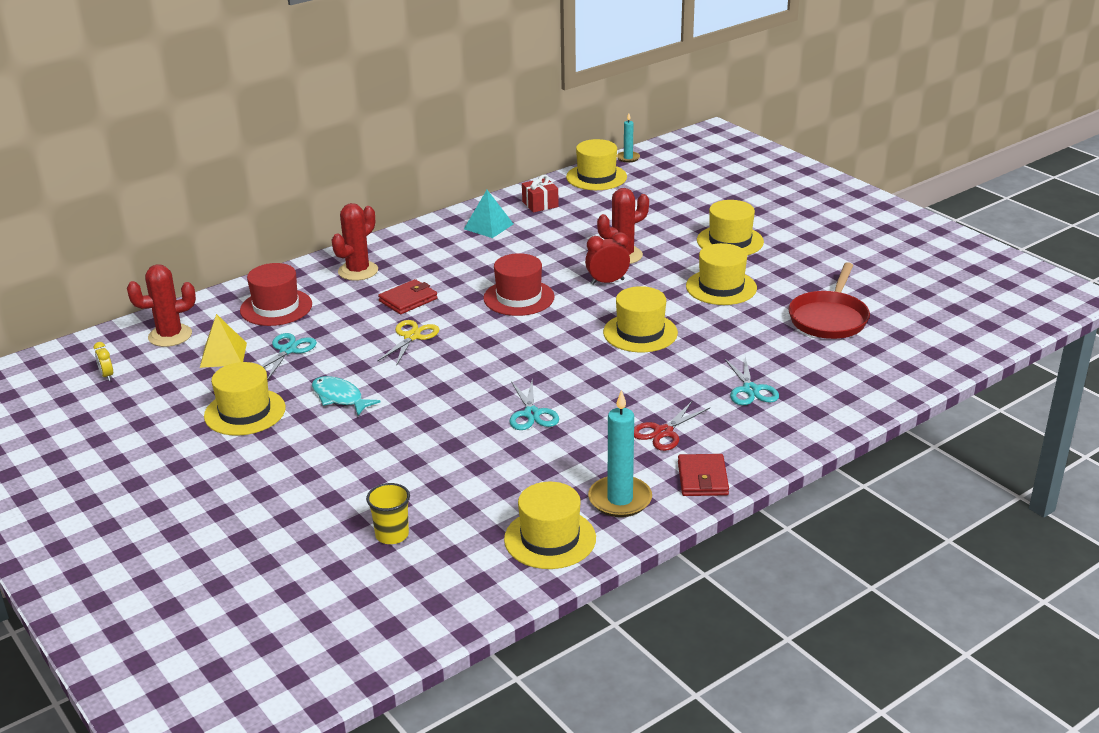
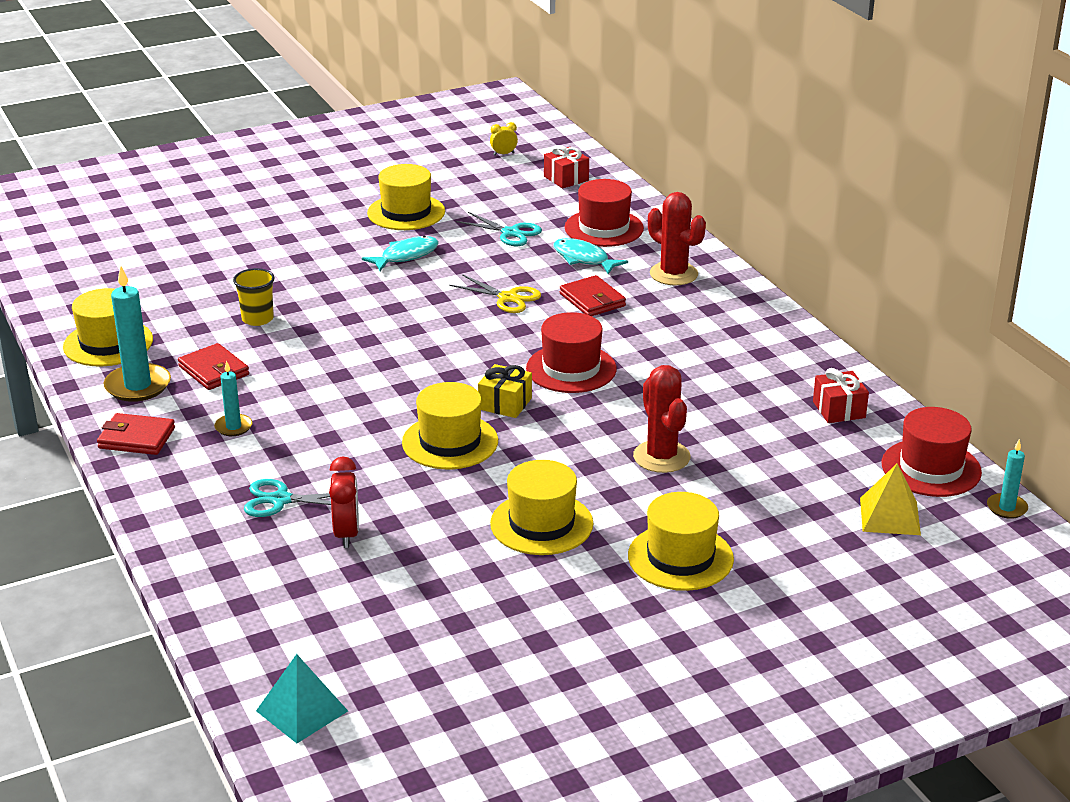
camera: 100 degrees right, 0 degrees up
(170, 336) = (566, 178): red cactus -> red gift
(223, 355) = (517, 203): yellow pyramid -> yellow pyramid (890, 516)
(336, 311) = (583, 259): none -> turquoise fish
(392, 535) = (171, 272): yellow cup -> yellow cup (257, 319)
(488, 226) = (775, 364): turquoise pyramid -> turquoise pyramid (302, 710)
(532, 414) = (316, 353): turquoise scissors -> none
(578, 318) = (505, 404): none -> yellow gift
(578, 462) = (214, 371): none -> red wallet
(596, 177) = (931, 468): yellow hat -> red hat
(607, 282) = (589, 435): red clock -> red clock (346, 534)
(663, 432) = (233, 427): red scissors -> turquoise candle
(829, 318) = (418, 601): red pan -> none

